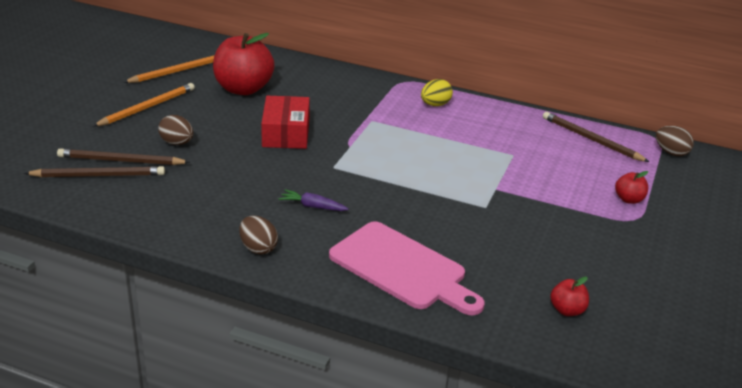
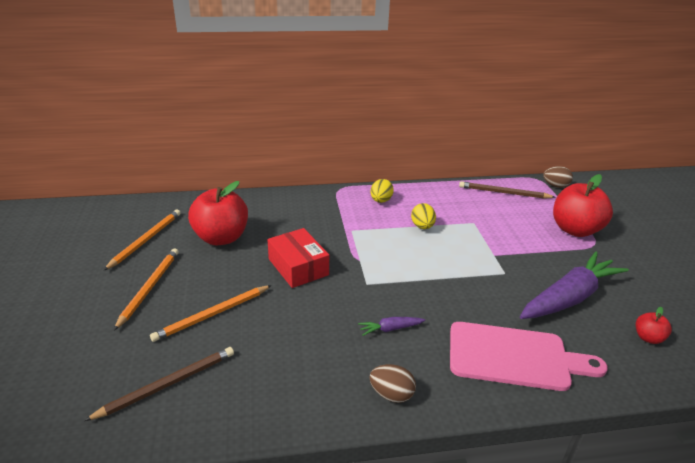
camera: 30 degrees left, 0 degrees up
(121, 161) = (176, 357): brown pencil -> none
(177, 143) = (213, 314): brown egg -> orange pencil
(450, 140) = (422, 226): none -> yellow egg
(528, 250) = (569, 298): none -> purple carrot
(629, 199) = (575, 230): red apple -> red apple, size x2.20

